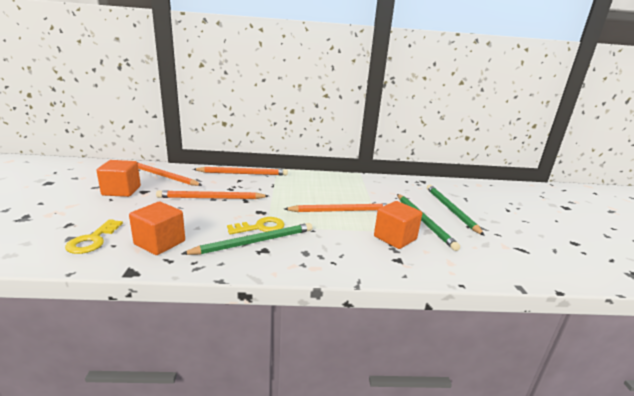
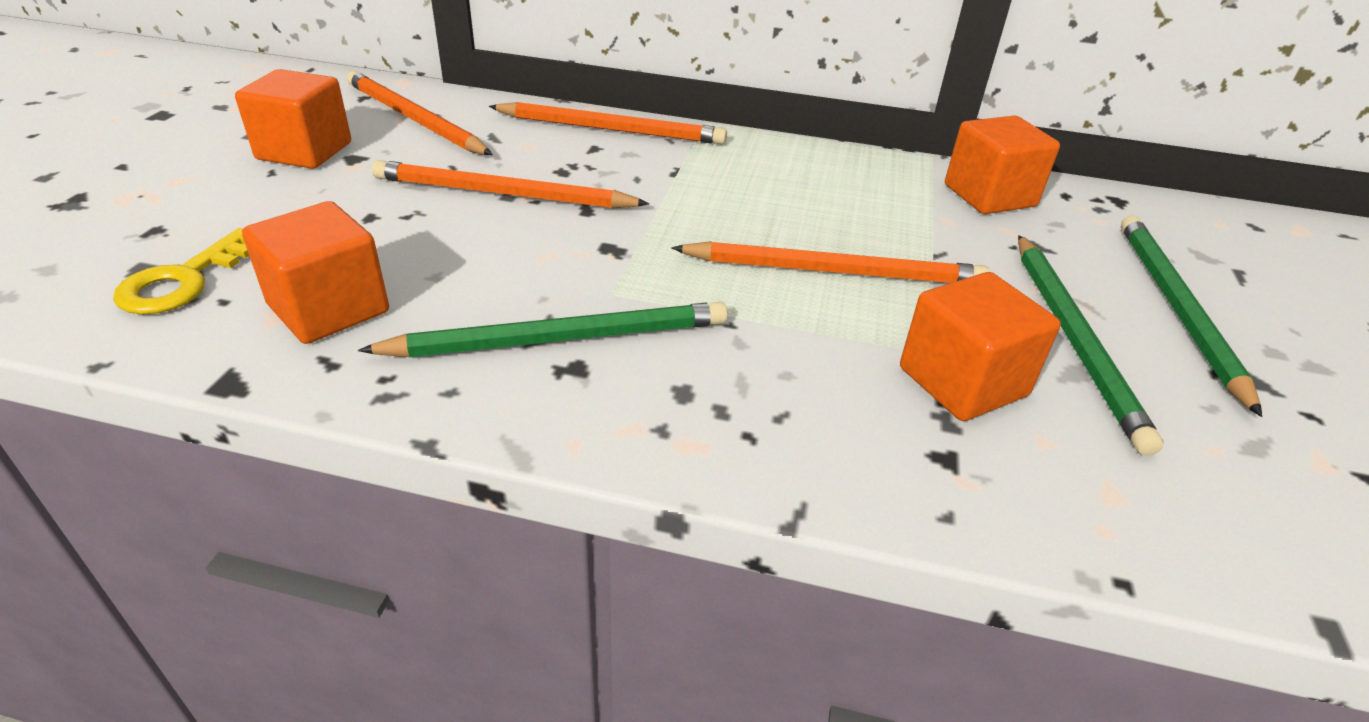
camera: 15 degrees right, 15 degrees up
(260, 227) = (593, 296): yellow key -> none
(383, 183) = (989, 196): none -> orange cube

